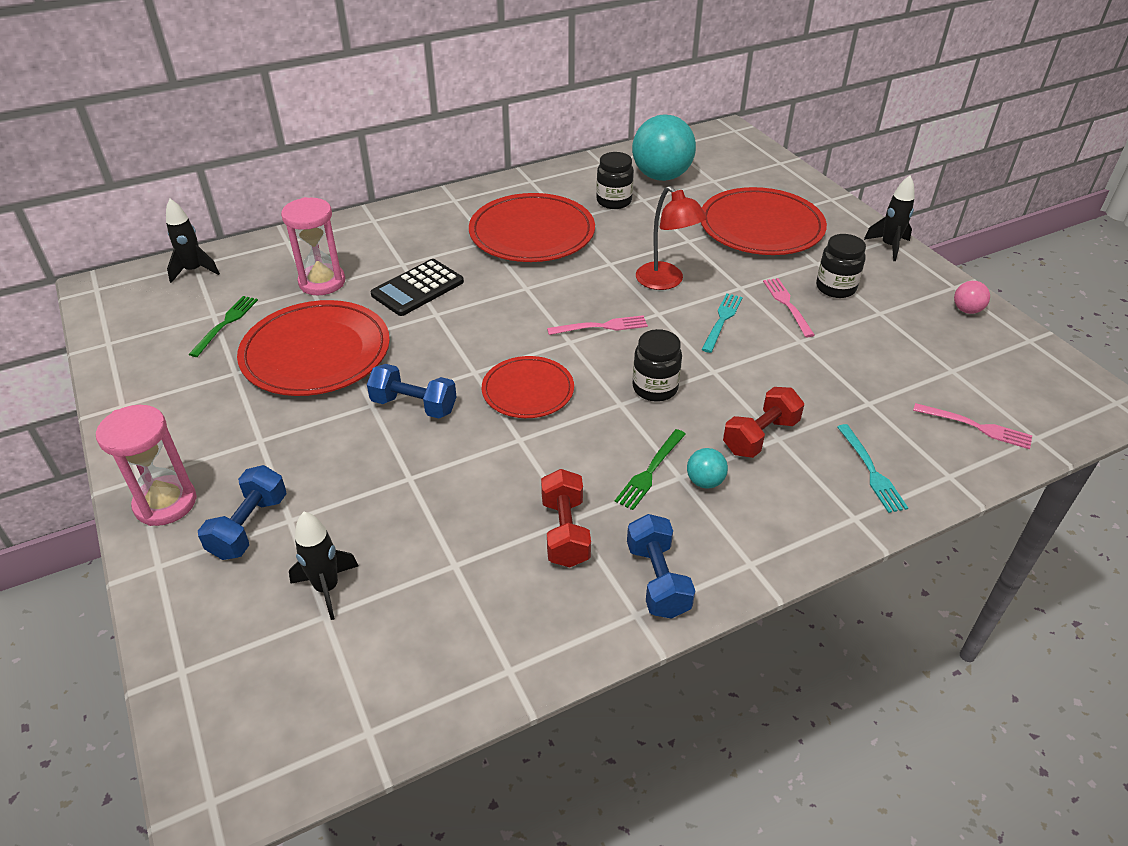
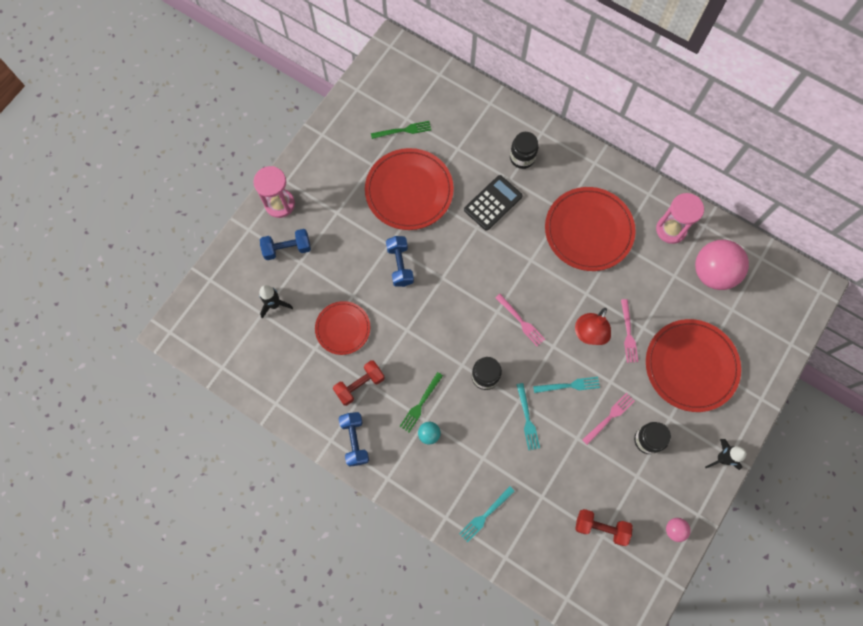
camera: 60 degrees right, 30 degrees up
(194, 271) = (434, 79): black rocket -> none
(322, 282) = (466, 150): pink hourglass -> pink hourglass (671, 229)
(418, 288) = (493, 203): black calculator -> black calculator turned 120 degrees clockwise
(528, 390) = (444, 313): red plate -> red plate (343, 328)
(614, 201) = (659, 259): black jar -> black jar (522, 158)
(650, 472) = (420, 404): green fork -> green fork turned 60 degrees counterclockwise
(657, 580) = (355, 440): blue dumbbell -> blue dumbbell turned 60 degrees counterclockwise
(661, 176) = (713, 273): turquoise ball -> pink ball
(746, 373) = (527, 419): none -> turquoise fork
(760, 436) = (479, 448): red dumbbell -> red dumbbell (601, 527)
(977, 427) = (556, 563): pink fork -> pink fork (628, 334)

